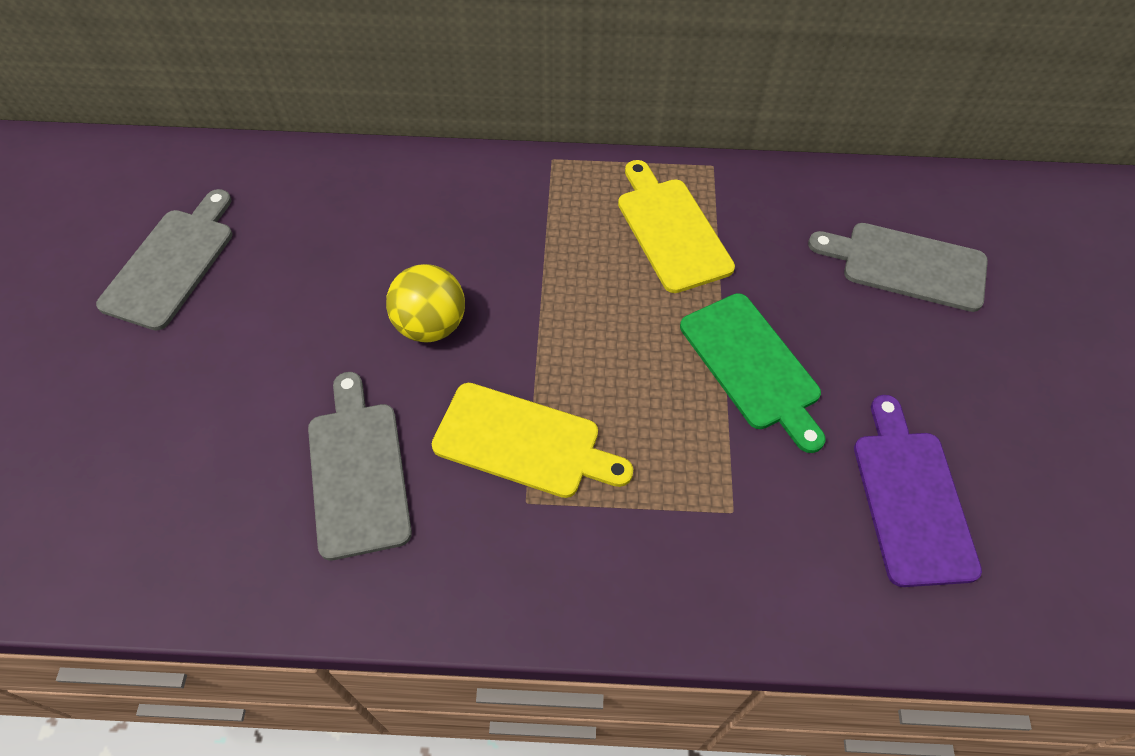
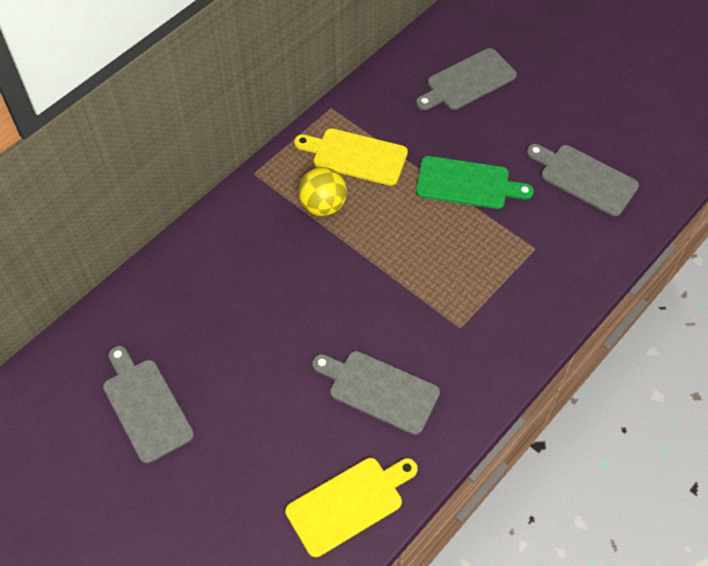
camera: 50 degrees left, 0 degrees up
(430, 325) = (316, 302): yellow ball -> yellow ball (323, 205)
(523, 442) = (426, 306): yellow cutting board -> yellow cutting board (349, 503)
(911, 499) = (584, 178): purple cutting board -> grey cutting board

